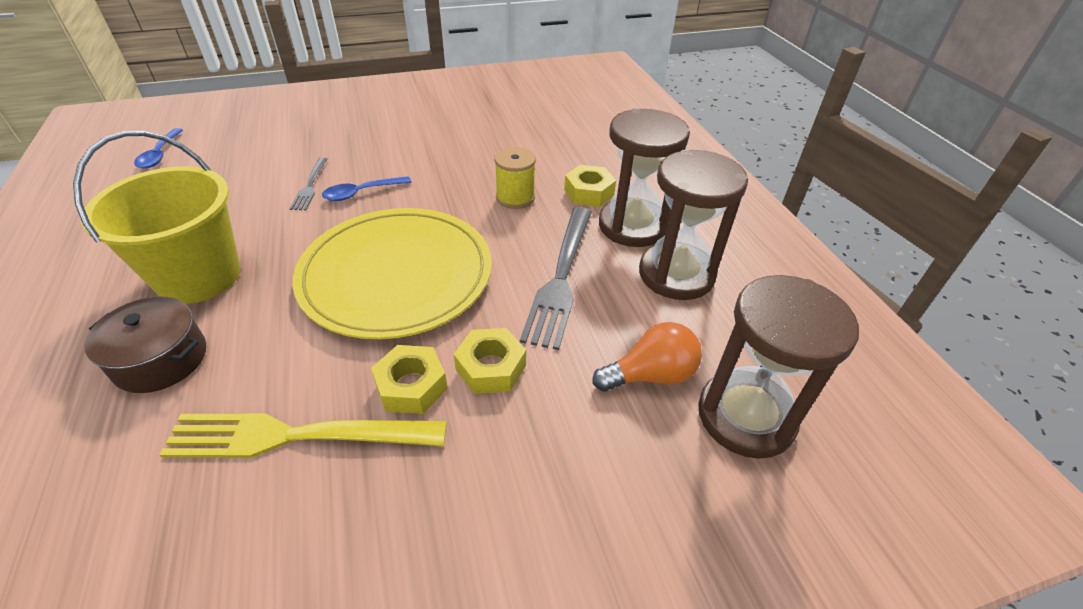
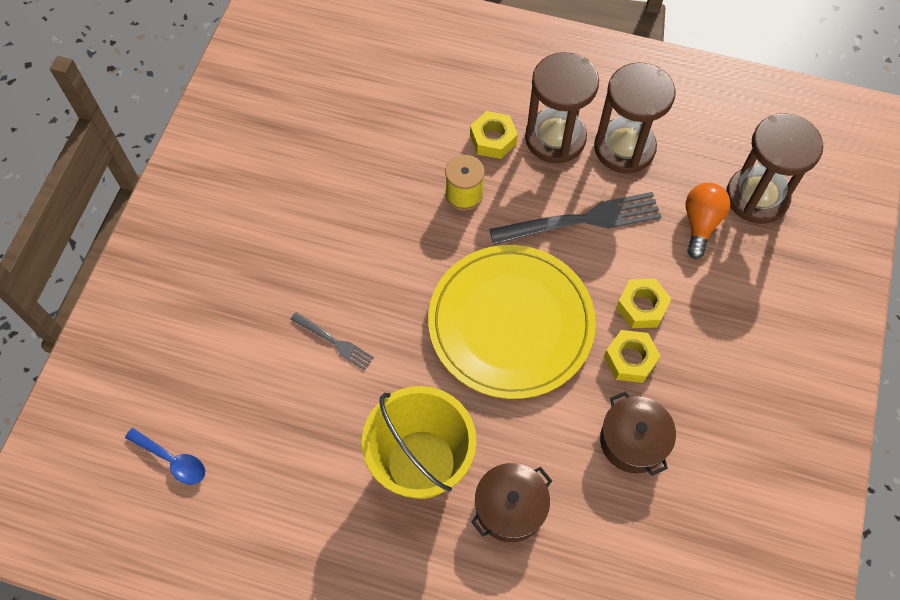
camera: 55 degrees left, 20 degrees up
(294, 436) = (633, 441): yellow fork -> brown pot
(361, 193) = (376, 305): blue spoon -> none
(561, 278) = (583, 219): grey fork -> grey fork turned 60 degrees counterclockwise

